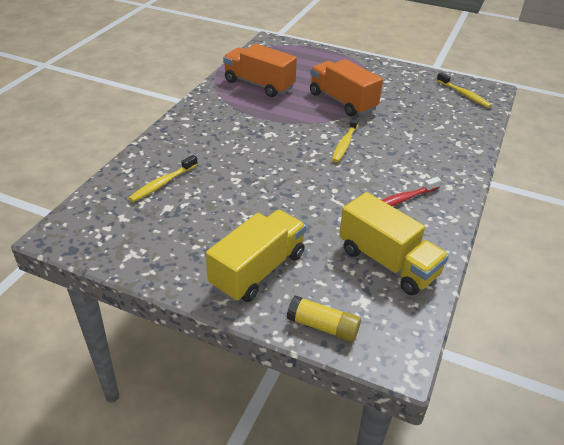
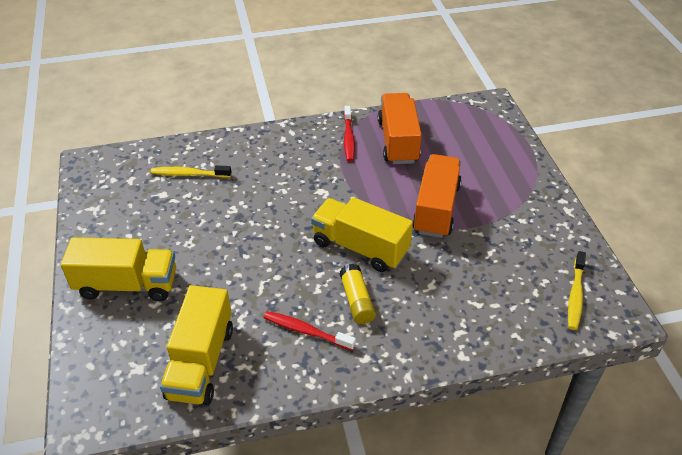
camera: 55 degrees right, 5 degrees up
(228, 100) = (348, 138): none -> red toothbrush
(322, 326) = (89, 356): yellow glue stick -> yellow glue stick (357, 300)
(345, 143) = (360, 247): yellow toothbrush -> yellow truck

